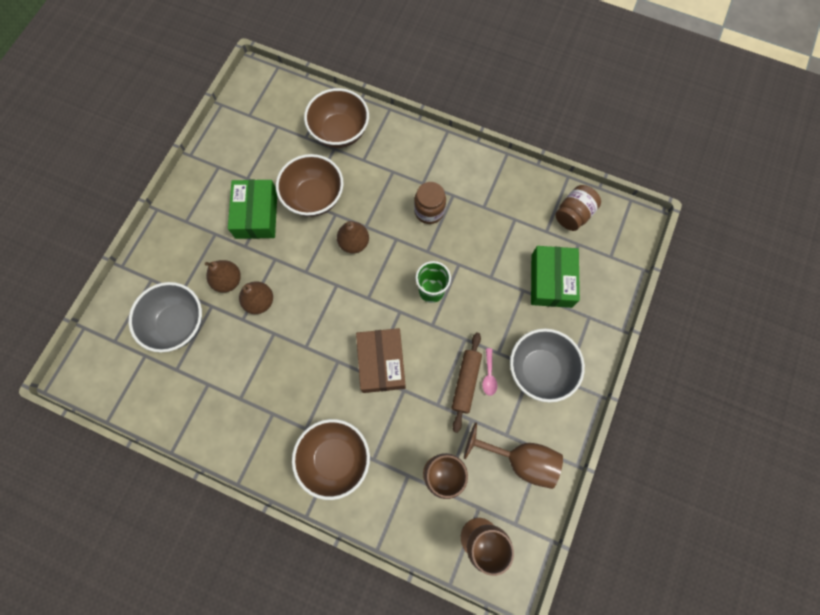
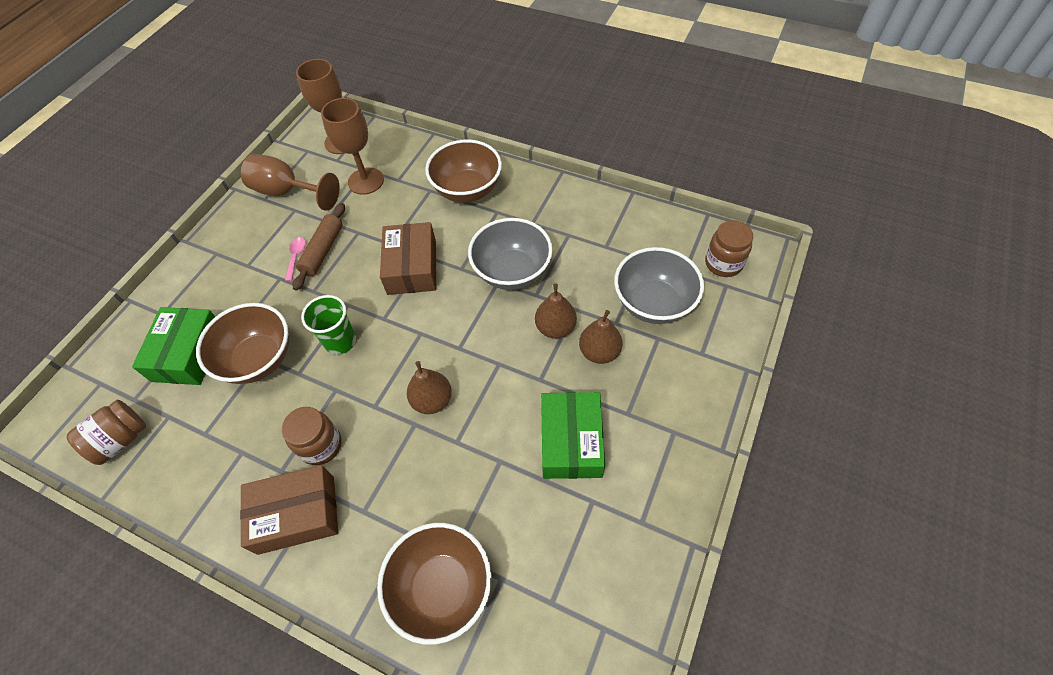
camera: 175 degrees left, 15 degrees down
(109, 363) = (723, 263): none -> brown jar
(314, 197) = (486, 467): brown bowl -> brown bowl (258, 359)
(435, 169) = (296, 514): none -> brown box
(539, 369) = (239, 263): grey bowl -> grey bowl (512, 272)

